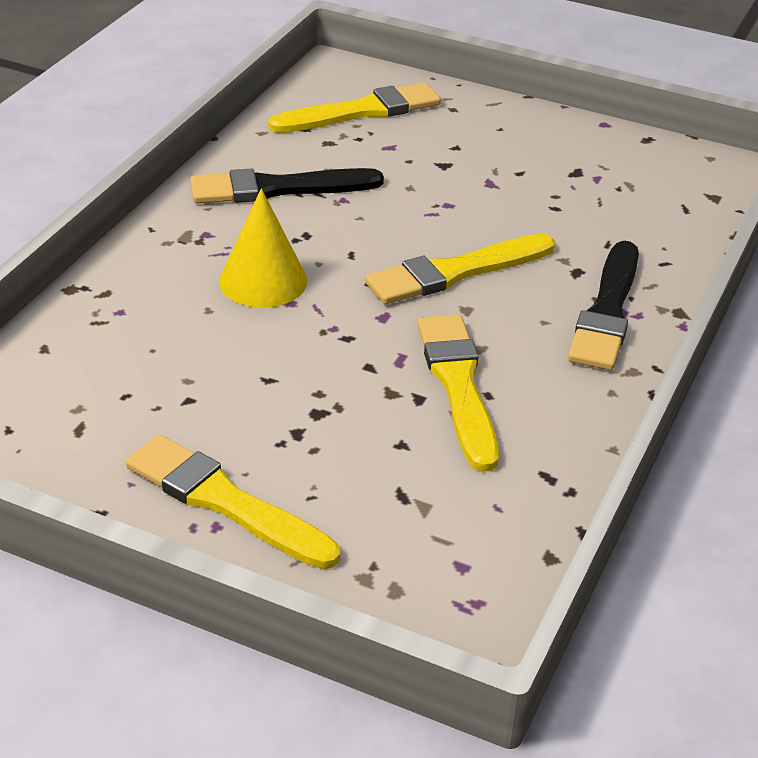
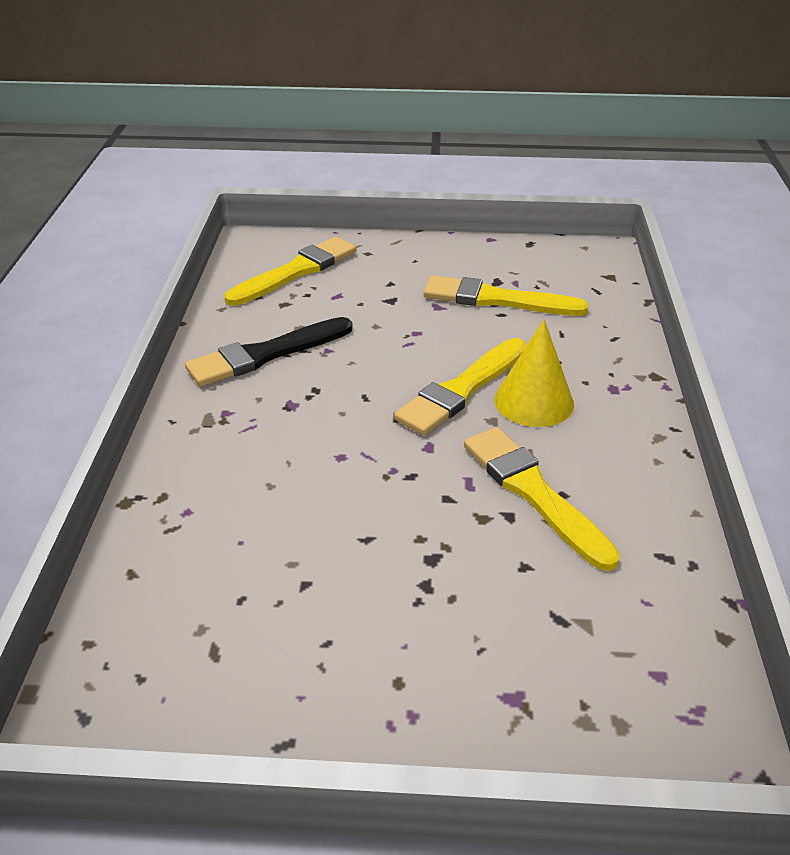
camera: 20 degrees left, 0 degrees up
(225, 502) = (405, 685): yellow brush -> yellow brush (496, 299)
(263, 281) = (304, 443): yellow cone -> yellow cone (534, 401)
(607, 312) = (603, 391): black brush -> none

